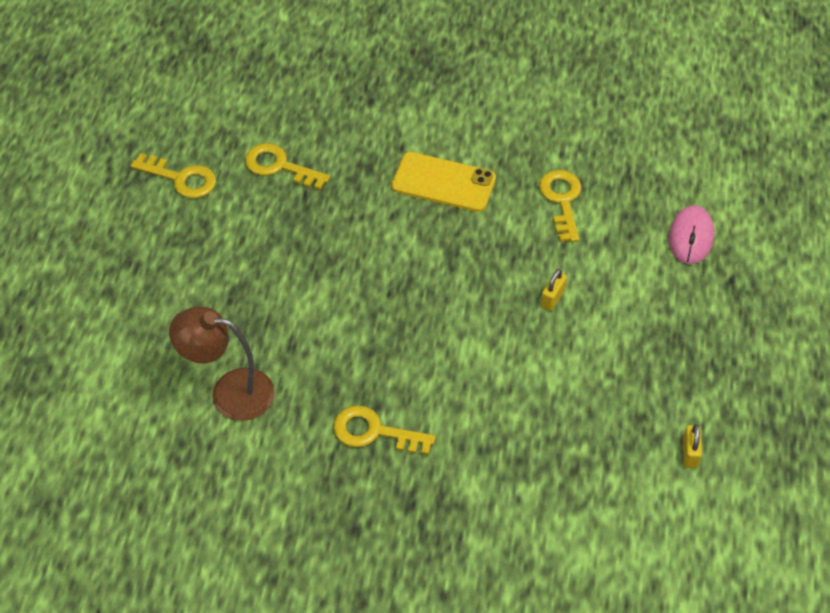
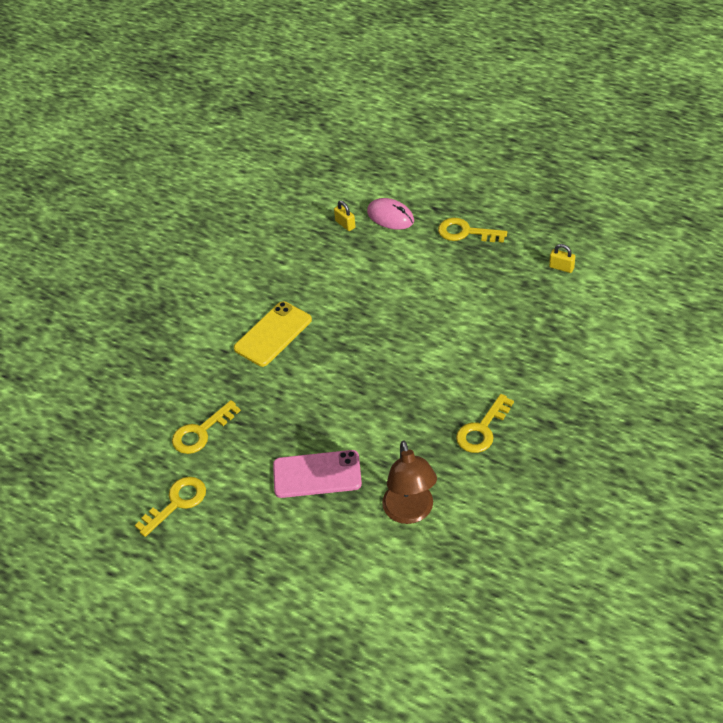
camera: 65 degrees left, 5 degrees down
(229, 392) = (410, 512): brown lamp -> brown lamp turned 45 degrees counterclockwise
(255, 288) = (317, 474): none -> pink phone
(552, 298) = (408, 301): yellow padlock -> yellow padlock (345, 224)
(562, 201) = (325, 273): yellow key -> yellow key (466, 232)

